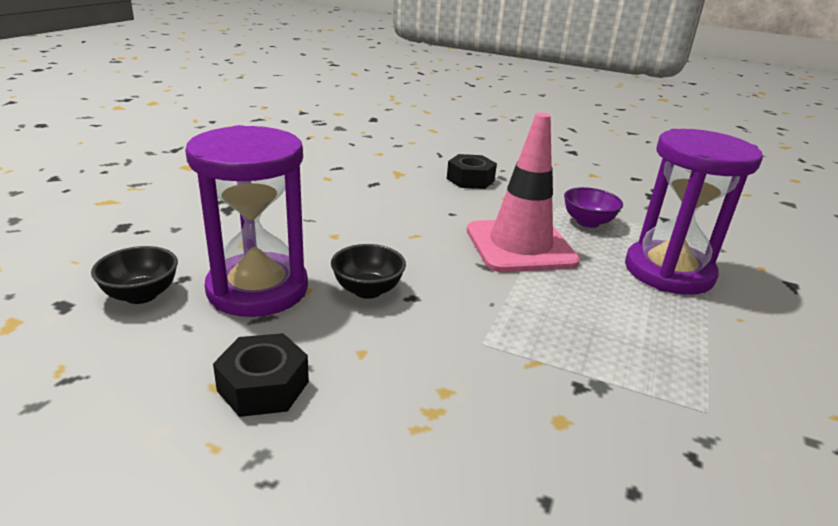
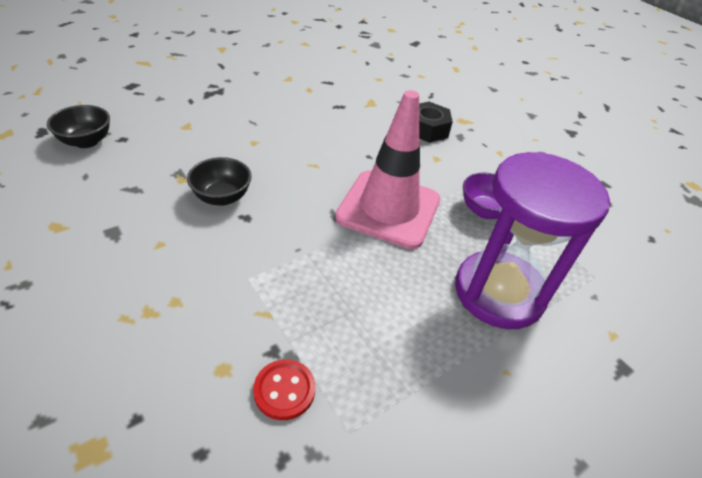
camera: 30 degrees right, 15 degrees up
(258, 289) = (154, 166): purple hourglass -> none
(263, 386) = (76, 238): black nut -> none
(627, 409) = (284, 390): none -> red button

